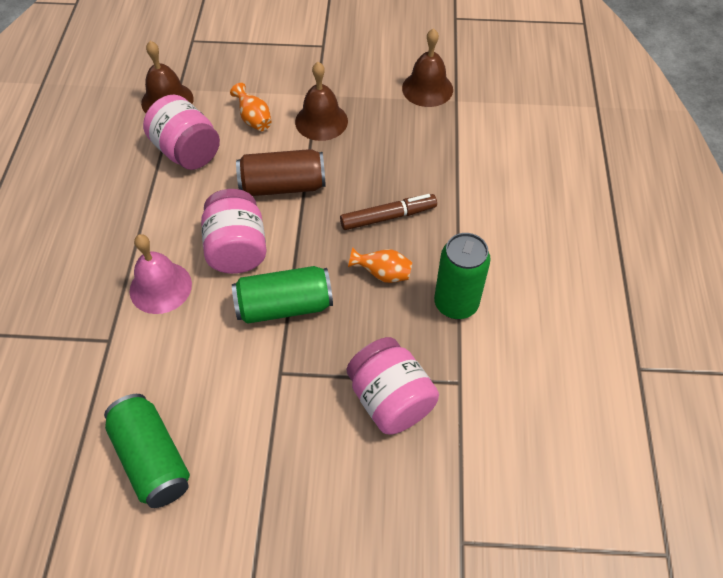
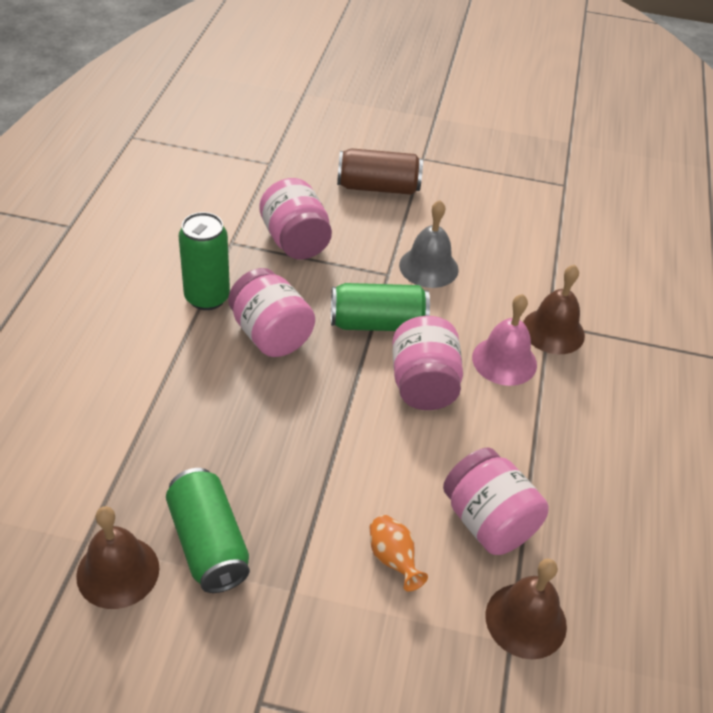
camera: 175 degrees left, 10 degrees down
(152, 459) = (496, 238): green can -> green can (208, 543)
(235, 393) = (428, 267): none -> grey bell
(283, 186) = (363, 450): brown can -> brown can (378, 187)
(321, 121) = (295, 539): brown bell -> brown bell (553, 331)
(382, 274) = (270, 335): orange vase -> pink jar
(388, 217) = (245, 391): brown marker -> none

